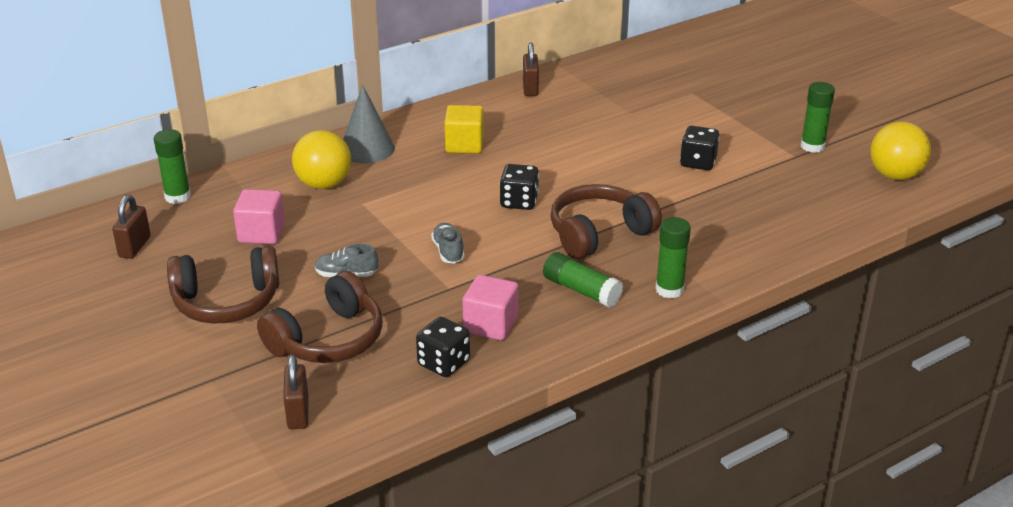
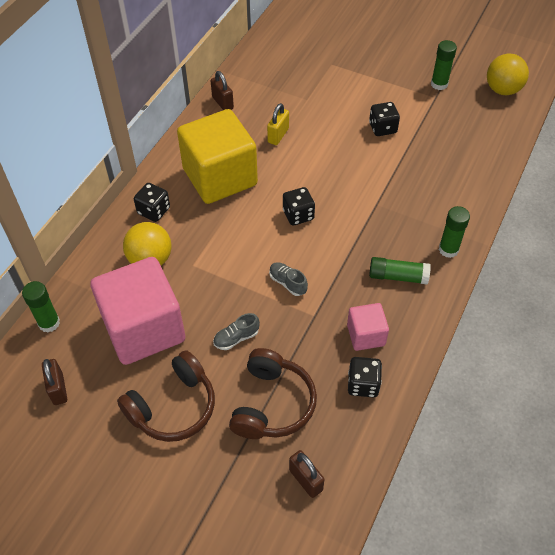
camera: 30 degrees left, 20 degrees up
(261, 233) = (144, 329): pink cube -> pink cube, size x2.07
(367, 149) = (154, 211): grey cone -> black dice
(464, 145) = (220, 177): yellow cube -> yellow cube, size x2.07
(565, 132) = (278, 135): none -> yellow padlock
(599, 233) = (370, 220): brown headphones -> none

